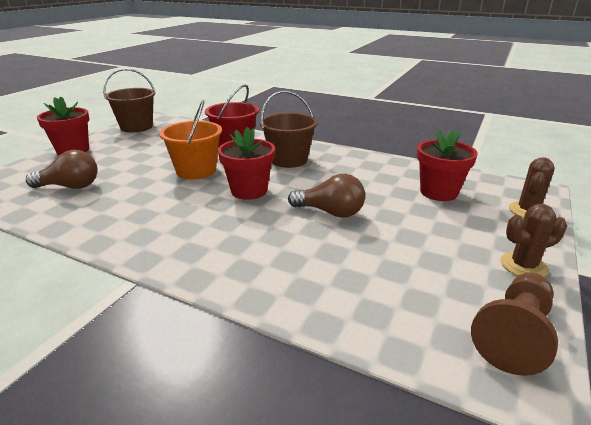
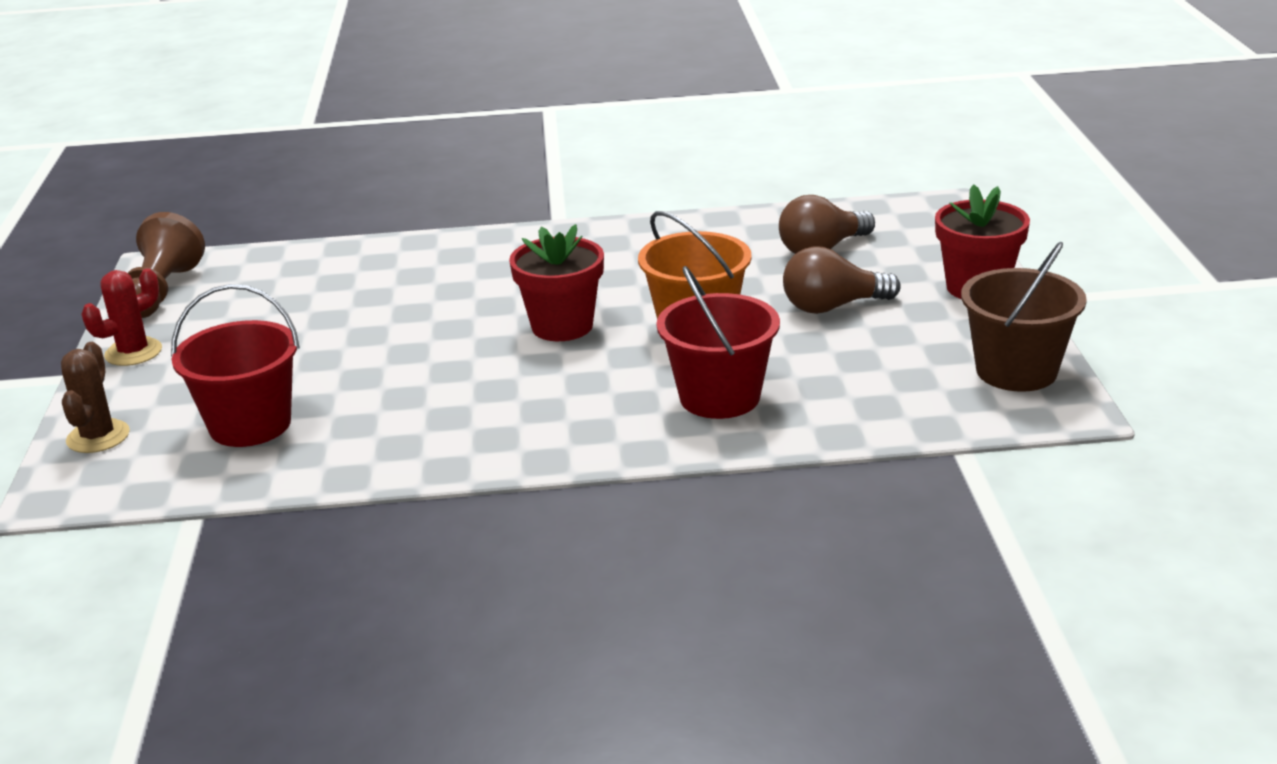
camera: 150 degrees right, 0 degrees up
(288, 160) = (569, 402): brown bucket -> none
(330, 212) = (409, 336): brown light bulb -> brown light bulb (833, 307)
(438, 192) = (250, 425): red flower pot -> red bucket
(523, 266) = (133, 352): brown cactus -> red cactus

